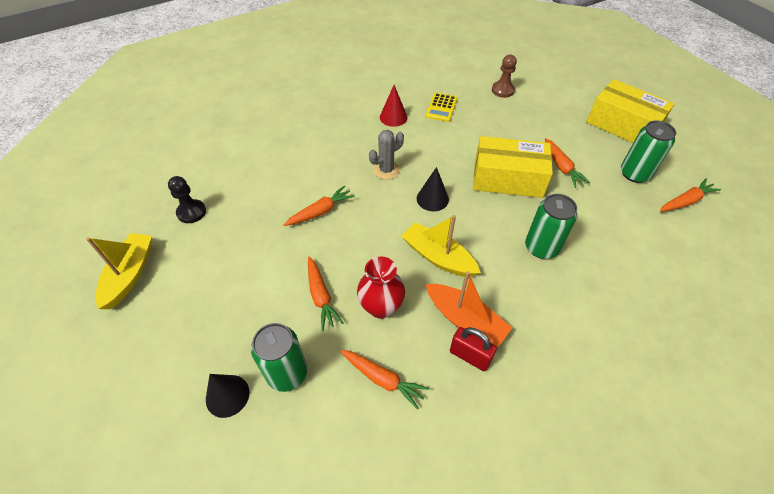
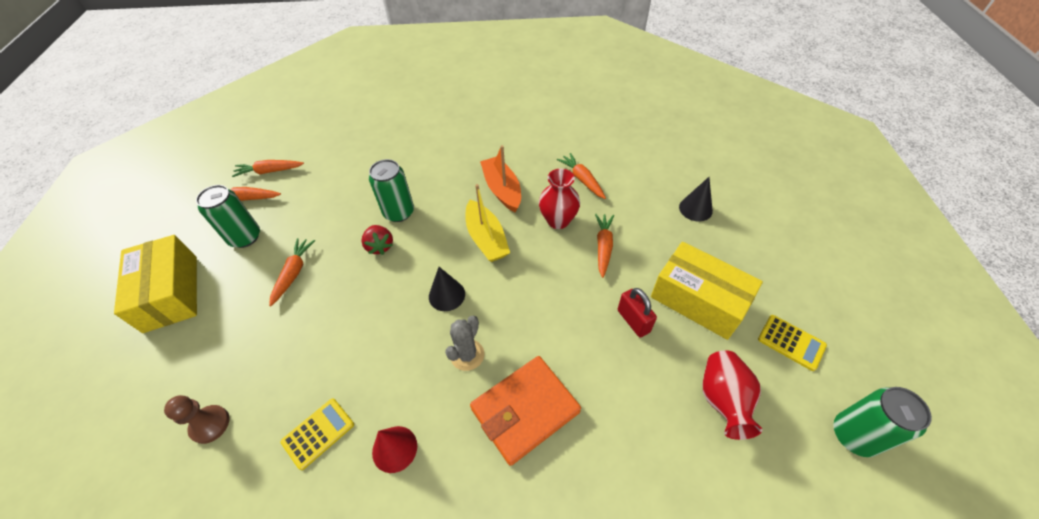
camera: 150 degrees left, 0 degrees up
(130, 274) = (791, 342): yellow boat -> yellow calculator
(191, 212) = (722, 400): black pawn -> red vase
(287, 373) = (648, 206): green can -> green can (854, 435)
(320, 211) = (569, 332): orange carrot -> orange carrot (269, 171)
(328, 158) = (525, 410): none -> orange wallet
(386, 170) = (467, 355): grey cactus -> grey cactus turned 60 degrees counterclockwise
(470, 356) = (516, 170): red padlock -> red padlock (633, 321)
(508, 179) = (356, 284): yellow box -> yellow box (698, 300)
(522, 211) = (380, 246): none -> red strawberry

